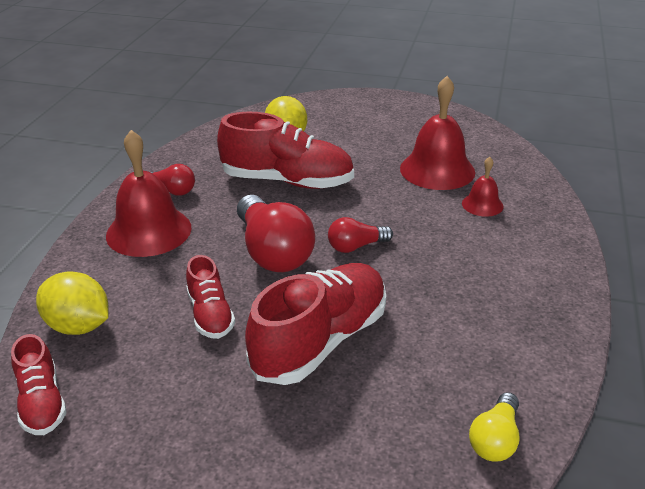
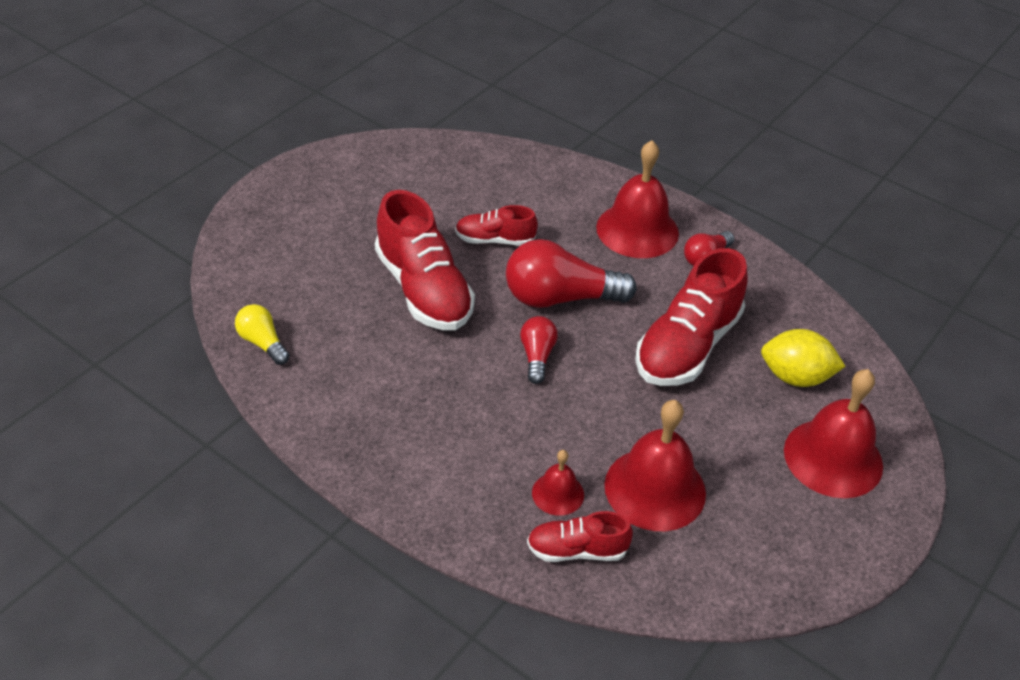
camera: 110 degrees right, 10 degrees up
(42, 402) = (453, 150): red shoe -> red shoe (577, 550)
(78, 326) = (524, 174): yellow lemon -> none
(349, 118) = (833, 458): none -> red bell

